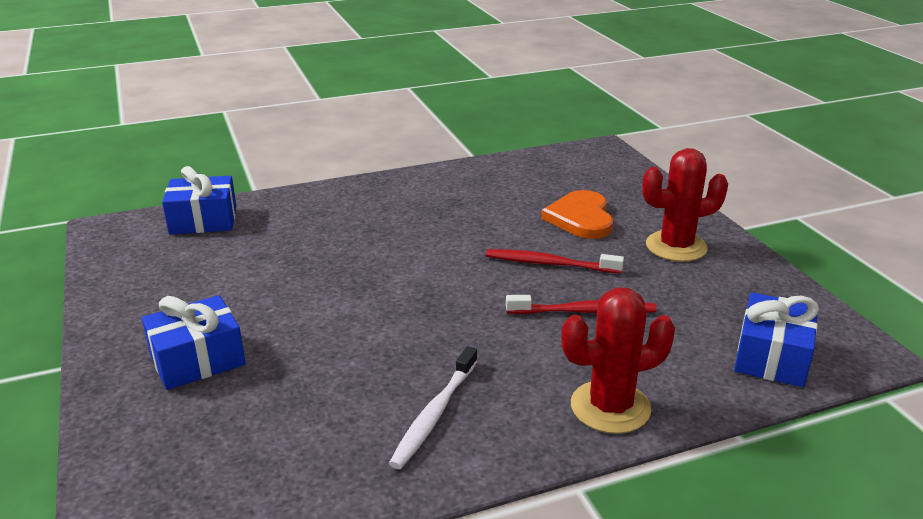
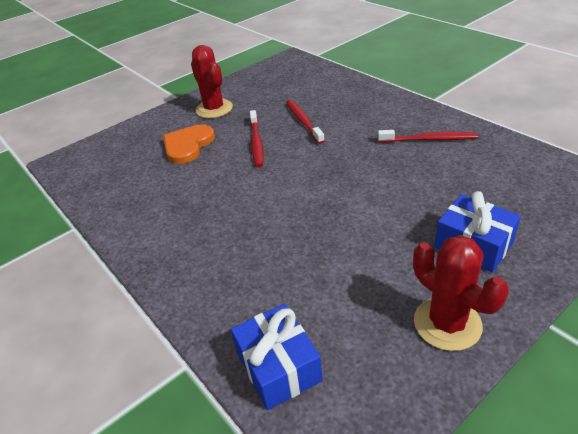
camera: 105 degrees left, 10 degrees up
(434, 414) = (429, 139): white toothbrush -> red toothbrush
(581, 218) = (188, 145): orange heart -> orange heart turned 135 degrees clockwise
(610, 407) = (378, 99): red cactus -> red cactus (447, 323)
(772, 357) = (308, 74): blue gift -> none

